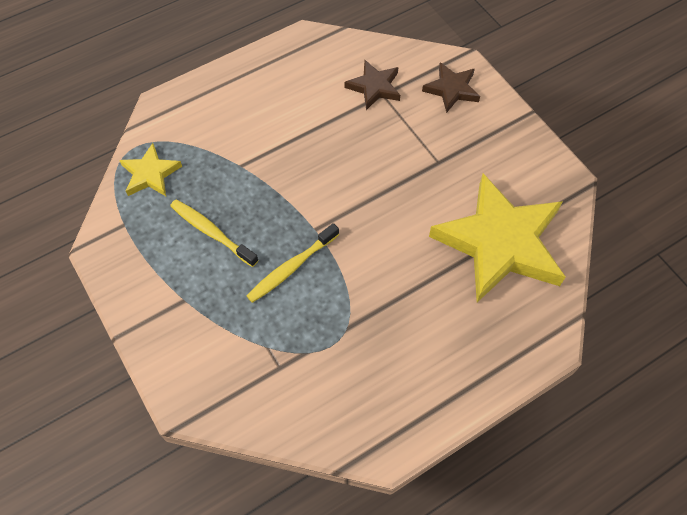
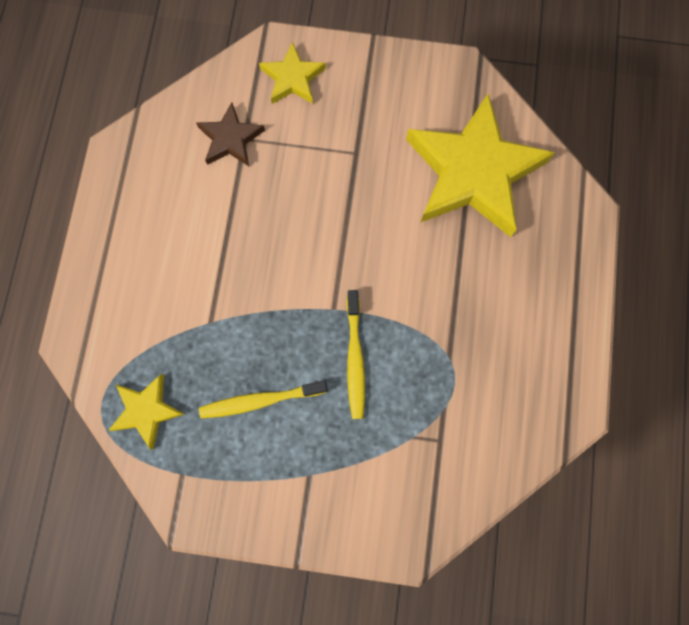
camera: 50 degrees left, 15 degrees up
(452, 89) = (292, 78): brown star -> yellow star

